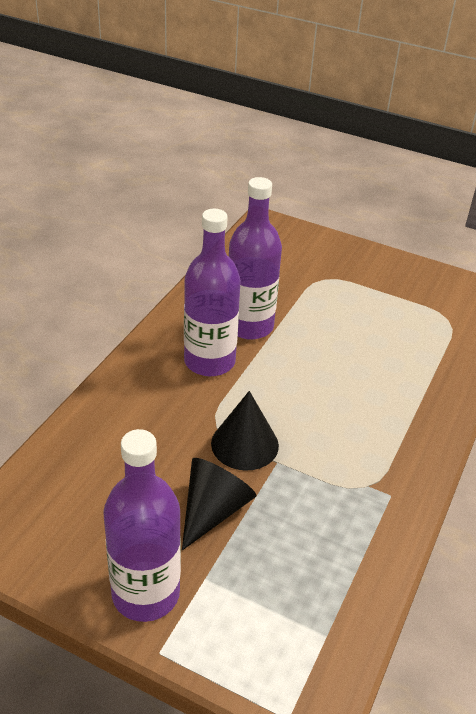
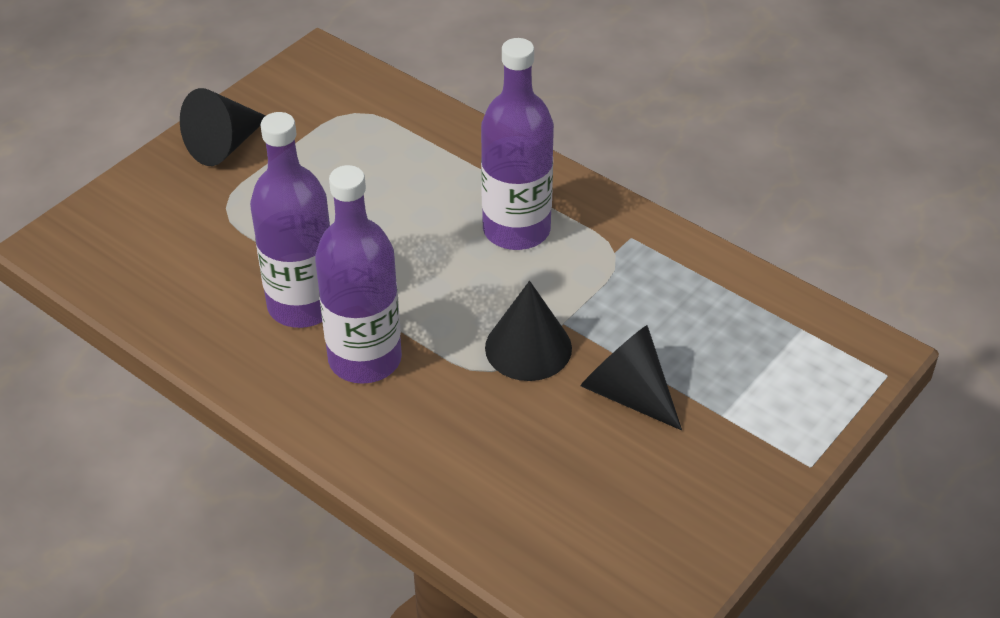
camera: 75 degrees left, 5 degrees up
(145, 593) = (736, 470): purple bottle -> purple bottle (516, 230)
(381, 268) = (224, 145): none -> black cone

